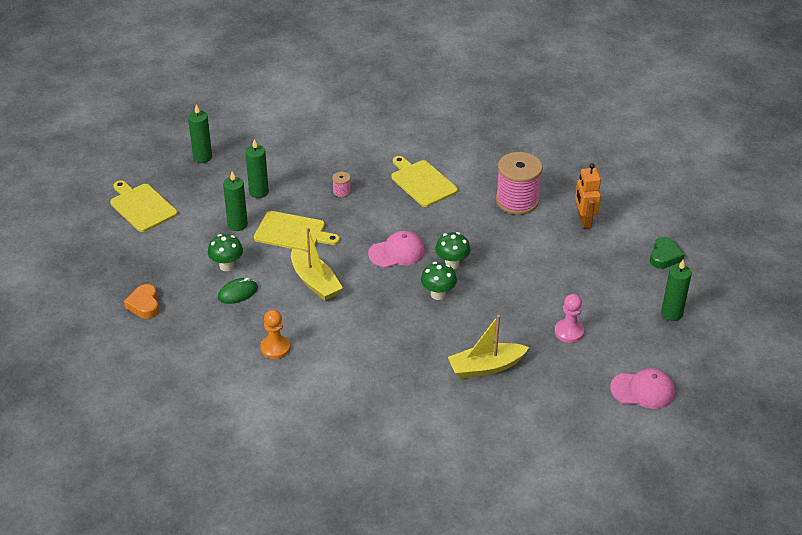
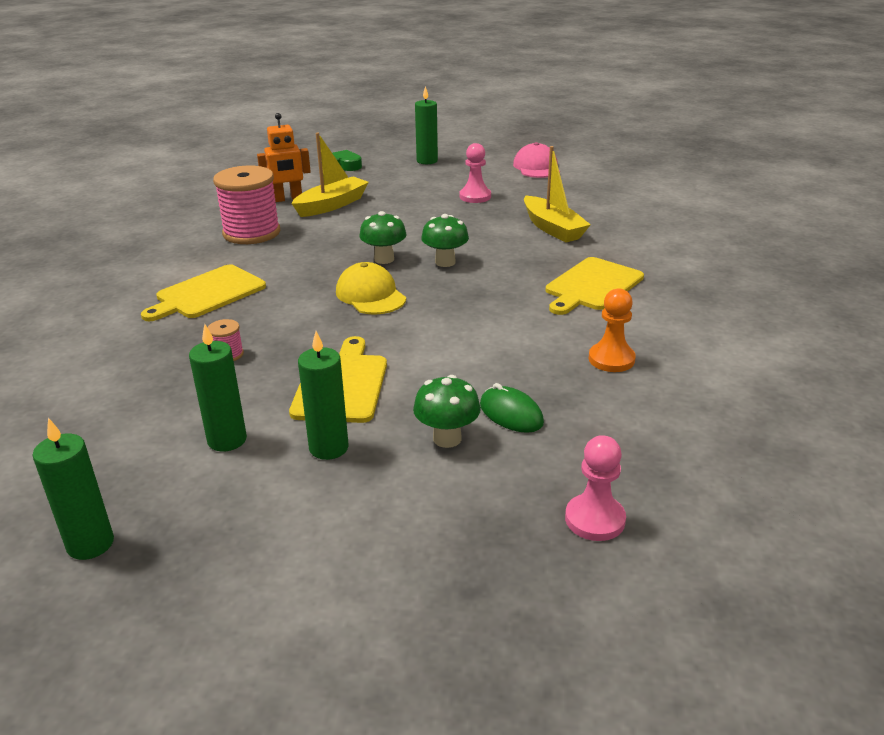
camera: 100 degrees left, 10 degrees down
(142, 206) = (279, 607): yellow cutting board -> yellow cutting board (592, 286)
(144, 305) = (595, 519): orange heart -> pink pawn
(315, 282) = (456, 348): yellow boat -> yellow boat (331, 205)
(397, 252) = (370, 295): pink cap -> yellow cap

